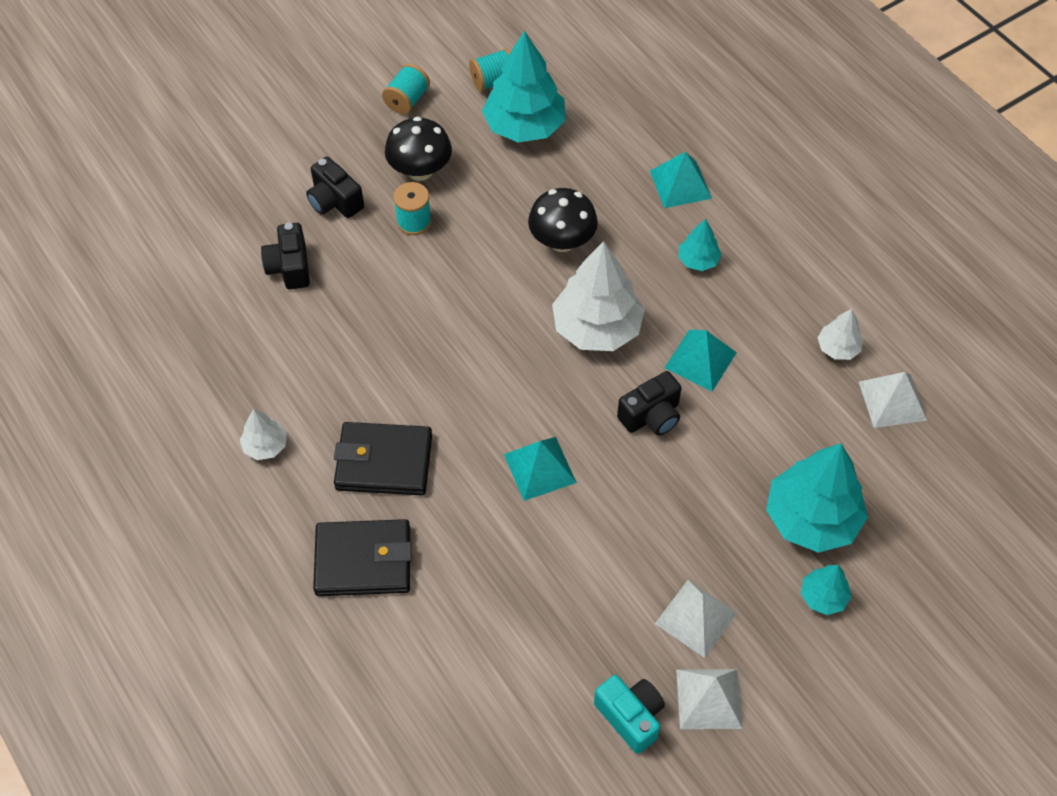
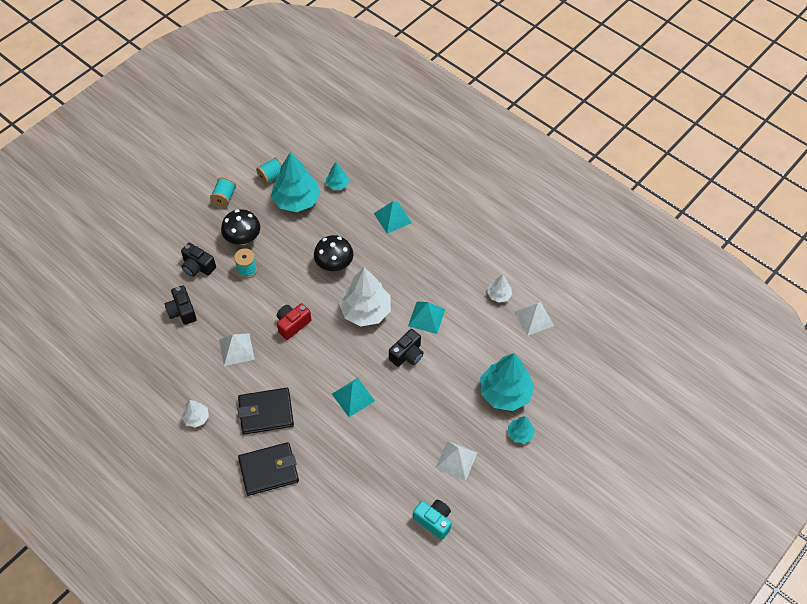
camera: 15 degrees left, 0 degrees up
(467, 325) = (292, 324): none -> red camera
(698, 260) = (412, 260): turquoise tree -> turquoise tree (337, 184)
(708, 698) = (472, 502): white pyramid -> white pyramid (236, 349)

